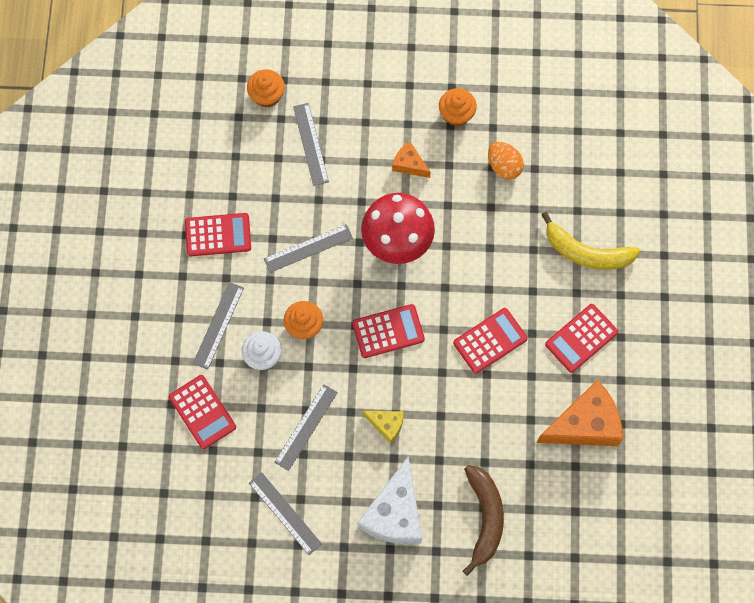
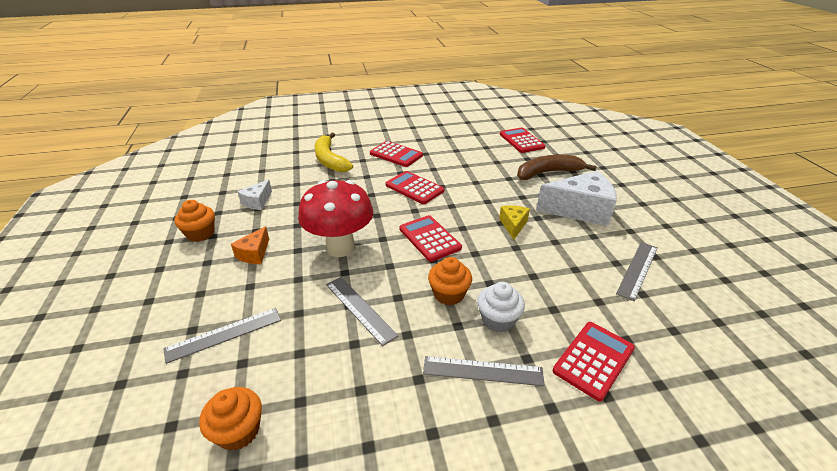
camera: 105 degrees left, 35 degrees down
(218, 235) = (360, 404): red calculator -> red calculator (521, 141)
(267, 95) = (141, 397): orange cupcake -> orange cupcake (238, 431)
(306, 427) = (549, 272): grey ruler -> none
(504, 166) = (257, 202): orange egg -> white cheese
(584, 424) = (456, 147): orange cheese -> none
(586, 252) = (329, 160): yellow banana -> yellow banana turned 150 degrees clockwise

